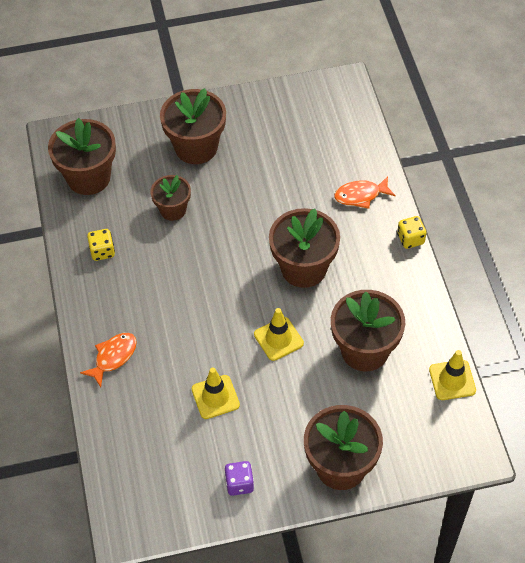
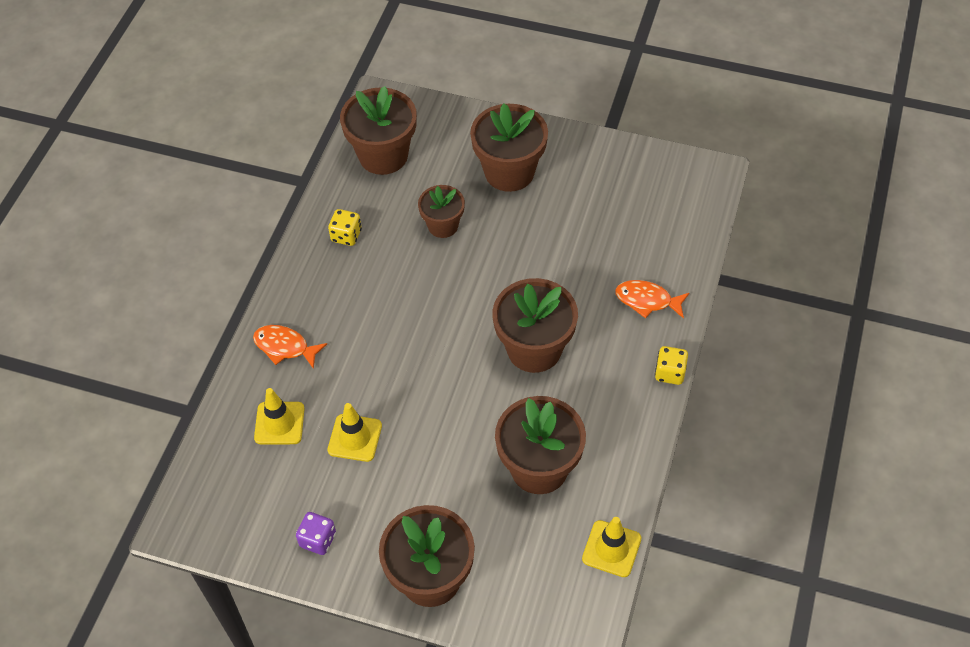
camera: 30 degrees right, 0 degrees up
(113, 357) = (285, 347): orange fish -> orange fish turned 135 degrees counterclockwise
(278, 339) = (458, 410): yellow traffic cone -> yellow traffic cone (279, 423)

